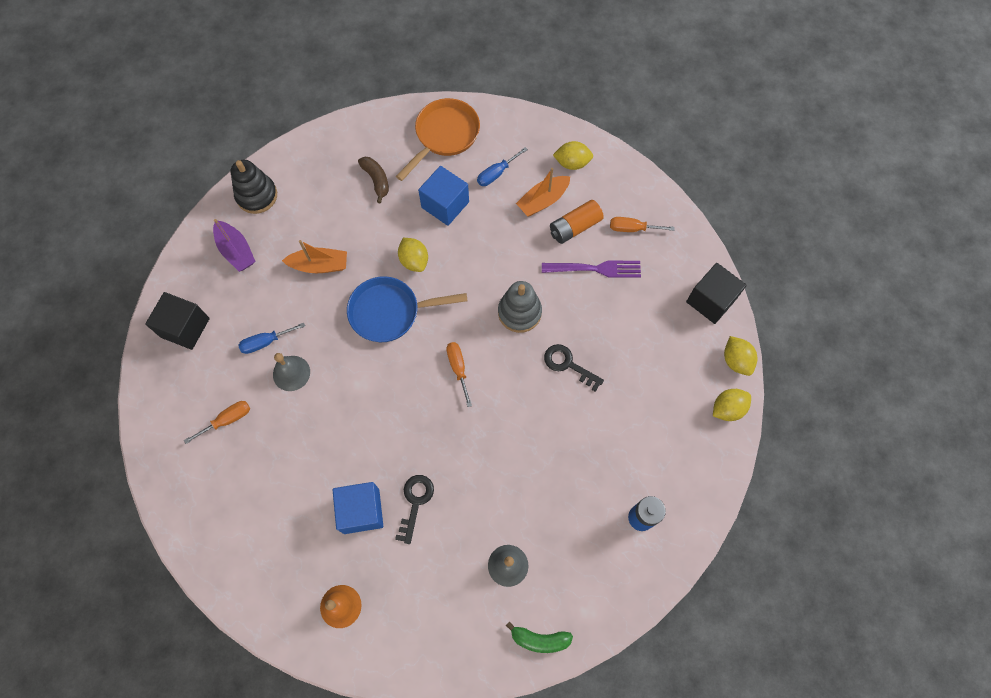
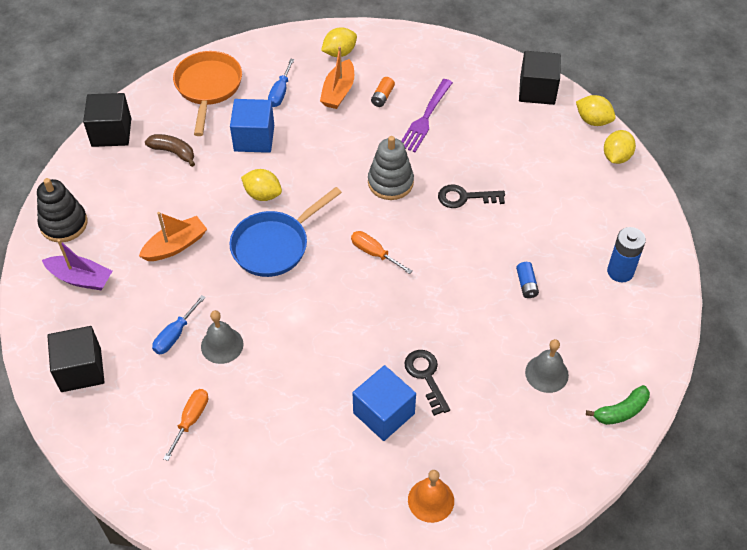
camera: 35 degrees left, 15 degrees down
(345, 134) = (111, 132): none -> black cube
(554, 477) = (526, 284): none -> blue battery
(574, 227) = (382, 97): orange battery -> orange battery, size x0.59
(595, 269) = (425, 117): purple fork -> purple fork turned 150 degrees clockwise
(632, 228) = (431, 73): orange screwdriver -> none

